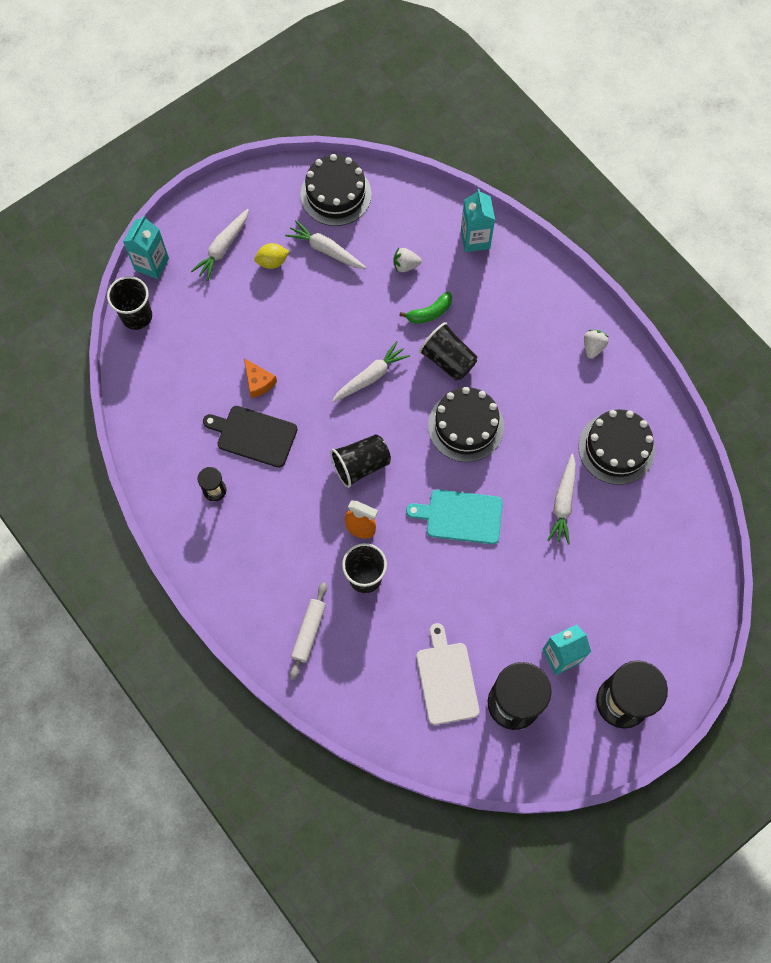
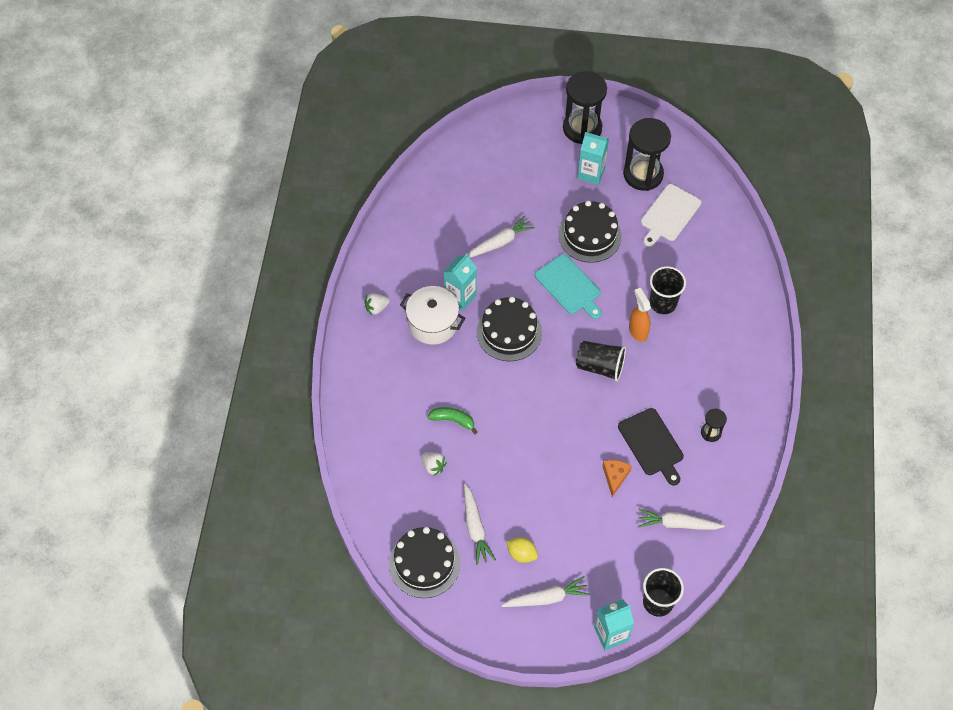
camera: 135 degrees left, 10 degrees down
(309, 632) = (727, 303): white rolling pin -> none
(370, 376) = (536, 414): white carrot -> white carrot (677, 524)
(448, 360) = (475, 380): black cup -> none
(475, 239) = (367, 441): turquoise carton -> turquoise carton (460, 296)
(534, 376) = (433, 323): none -> white pot
(616, 448) = (433, 243): black cake -> black cake (589, 235)

